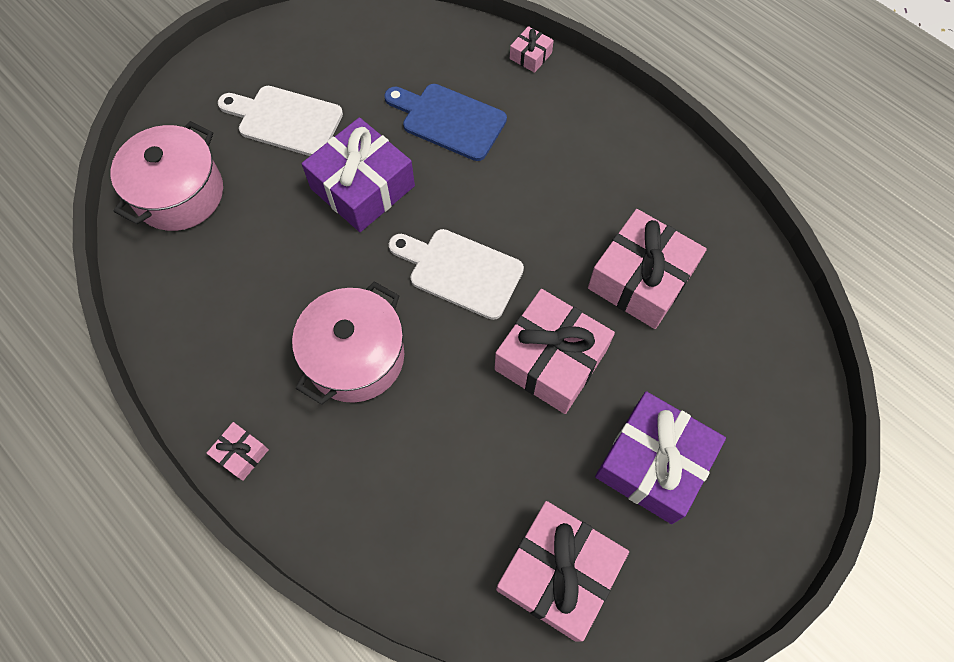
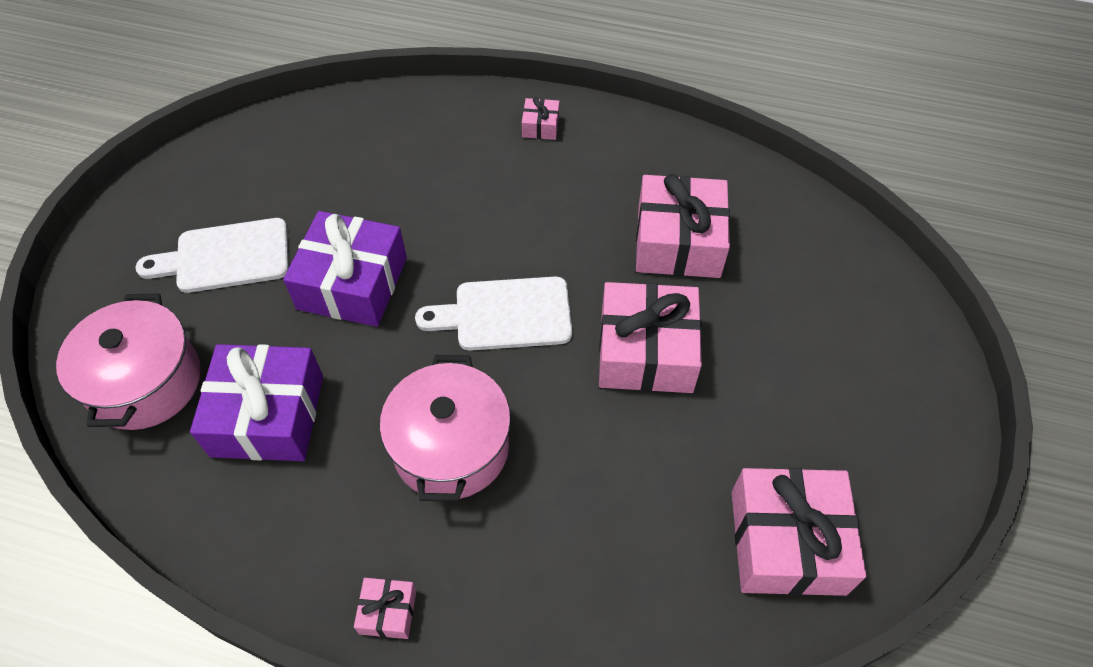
camera: 30 degrees left, 10 degrees down
(449, 120) = (402, 184): blue cutting board -> none
(530, 56) = (445, 97): pink gift -> pink gift (540, 126)
(653, 463) = (800, 394): purple gift -> purple gift (268, 415)

